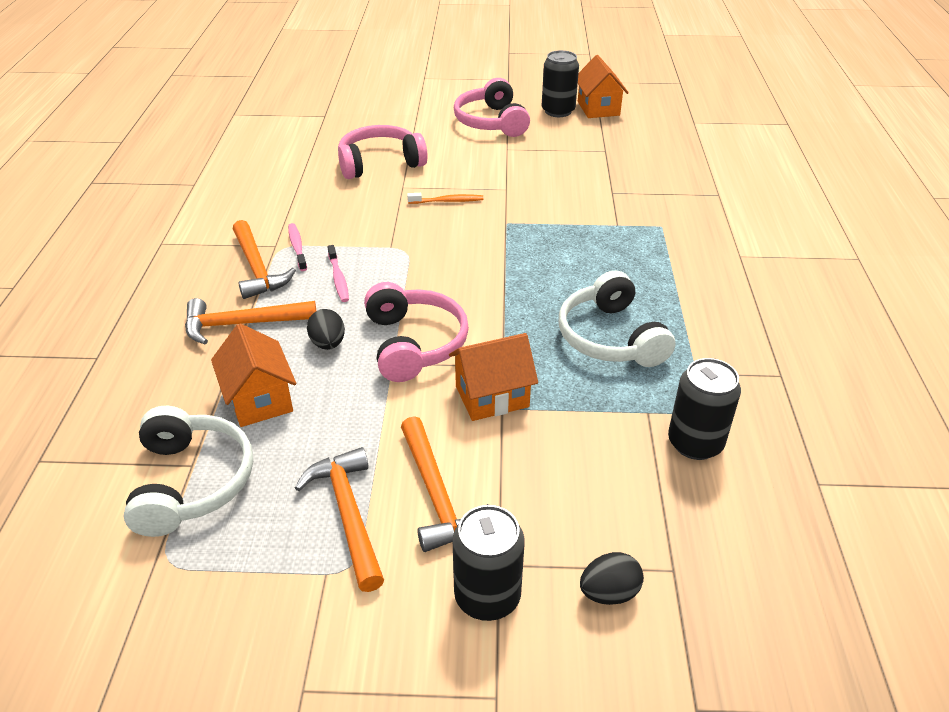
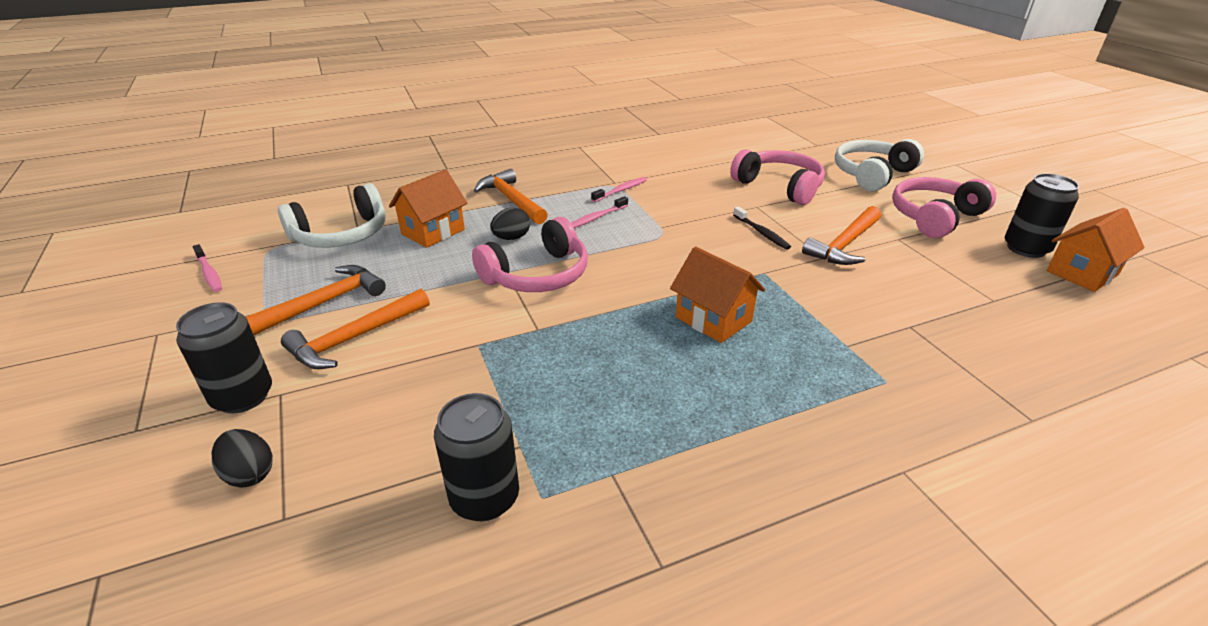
camera: 65 degrees right, 5 degrees down
(180, 632) = (209, 273): none -> pink toothbrush
(257, 268) = (580, 185): orange hammer -> orange hammer (845, 245)
(447, 201) = (761, 233): orange toothbrush -> black toothbrush
(492, 396) = (490, 334): orange house -> orange house (713, 319)
(610, 337) = (629, 388): white headphones -> white headphones (872, 174)

